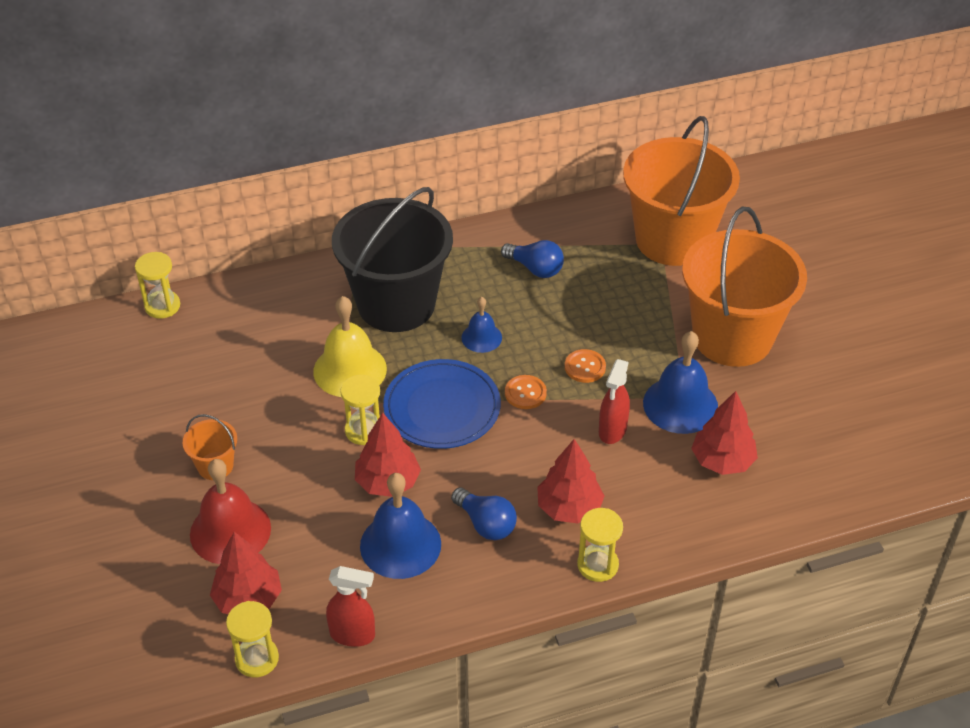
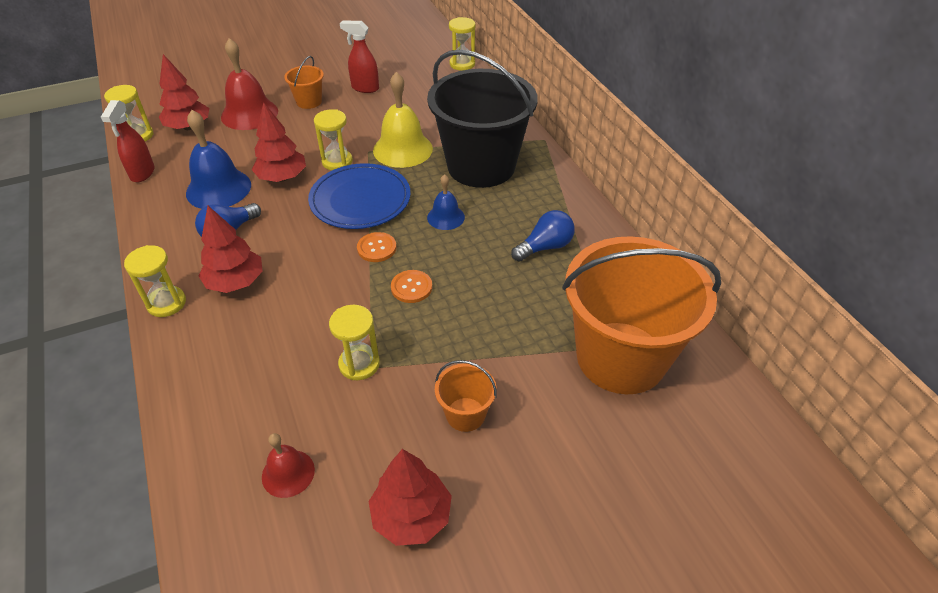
camera: 85 degrees right, 0 degrees up
(535, 268) = (545, 247): blue light bulb -> blue light bulb turned 150 degrees counterclockwise
(612, 430) = (326, 310): red spray bottle -> red spray bottle (365, 88)
(680, 405) = (359, 364): blue bell -> yellow hourglass
(722, 461) = (276, 401): red tree -> red tree (412, 516)
(732, 337) = (465, 414): orange bucket -> orange bucket, size x0.42
(794, 447) = (288, 473): none -> red bell

